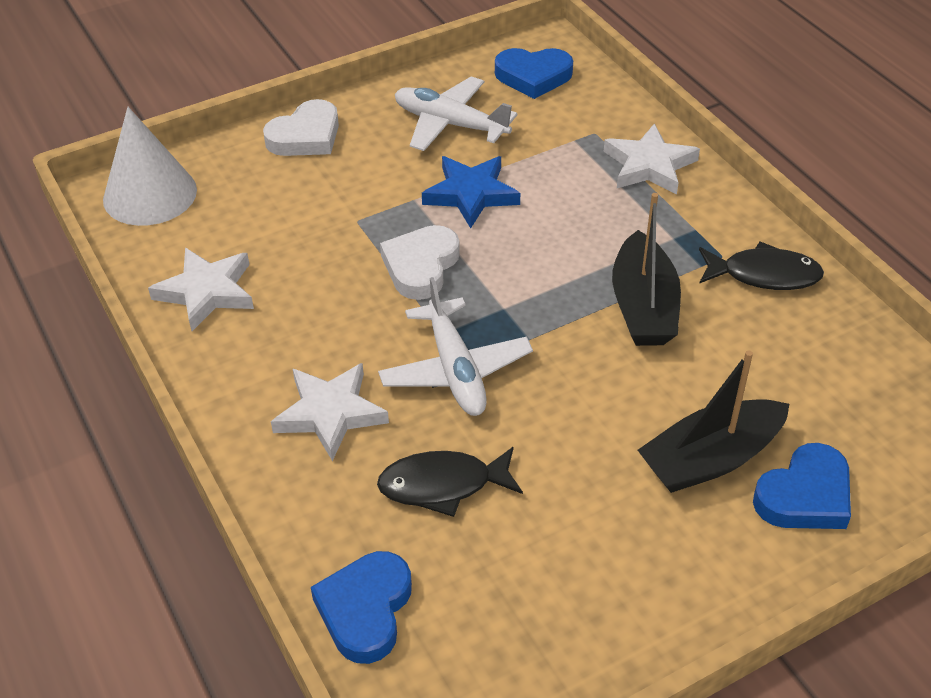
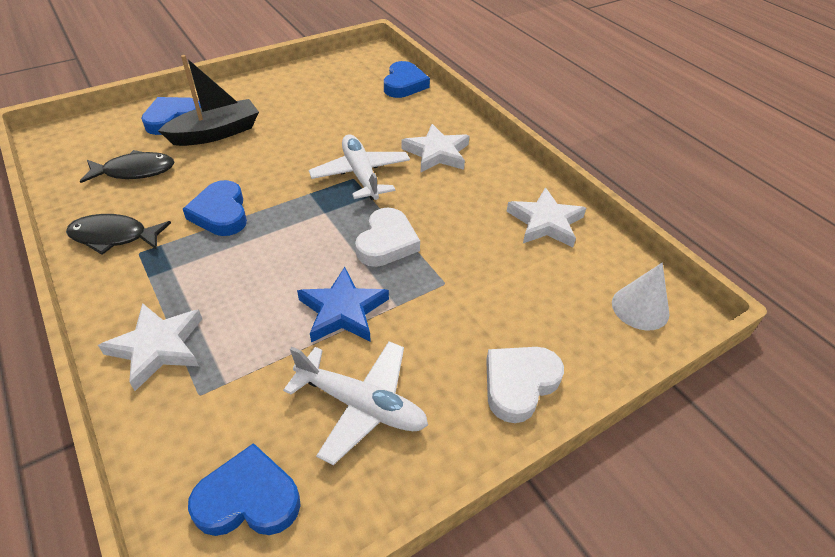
camera: 175 degrees right, 0 degrees up
(150, 194) = (640, 308): white cone -> white cone, size x0.66
(443, 485) = (368, 123): black fish -> black fish (135, 171)
(643, 307) = (220, 213): black boat -> blue heart

